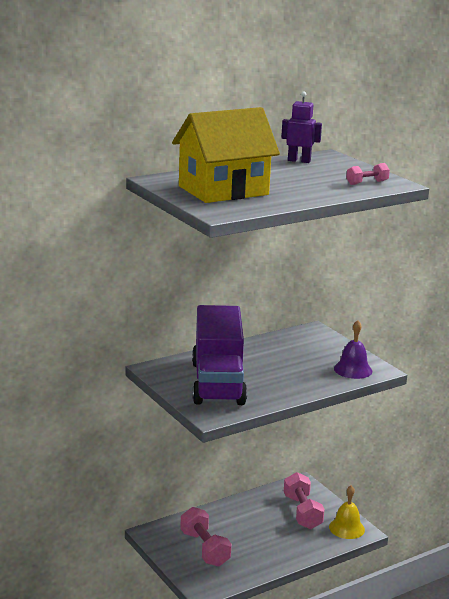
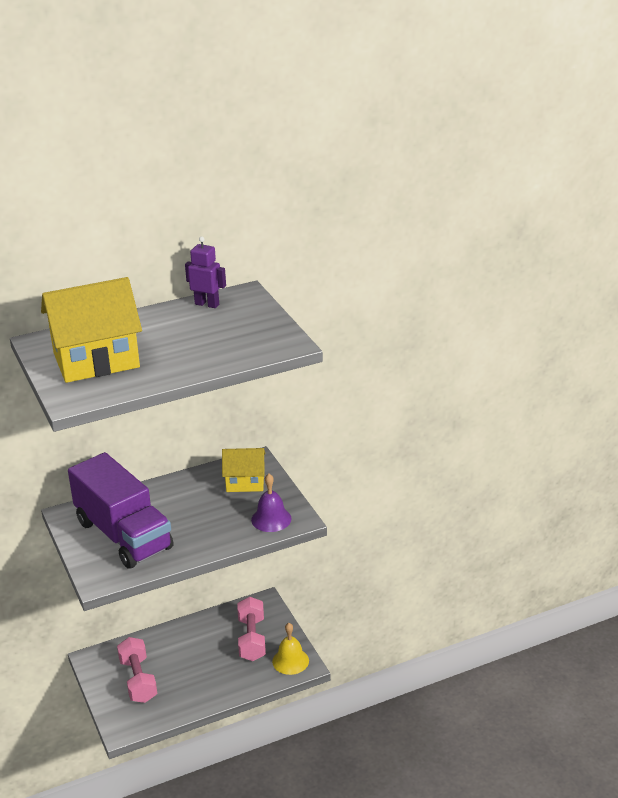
camera: 10 degrees right, 10 degrees up
(218, 383) = (123, 535): purple truck -> purple truck turned 45 degrees counterclockwise
(313, 345) = (245, 482): none -> yellow house
(367, 183) = (258, 344): pink dumbbell -> none

